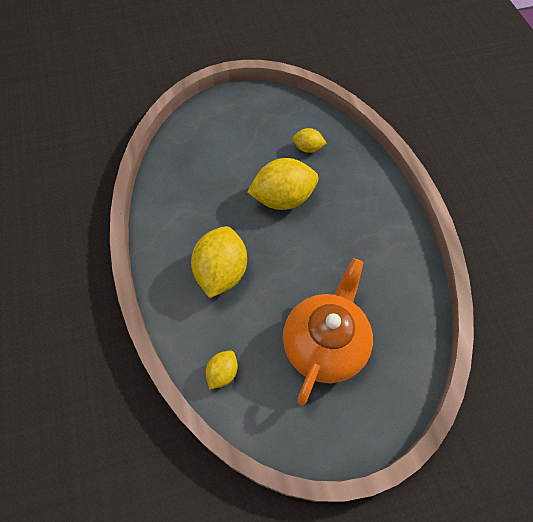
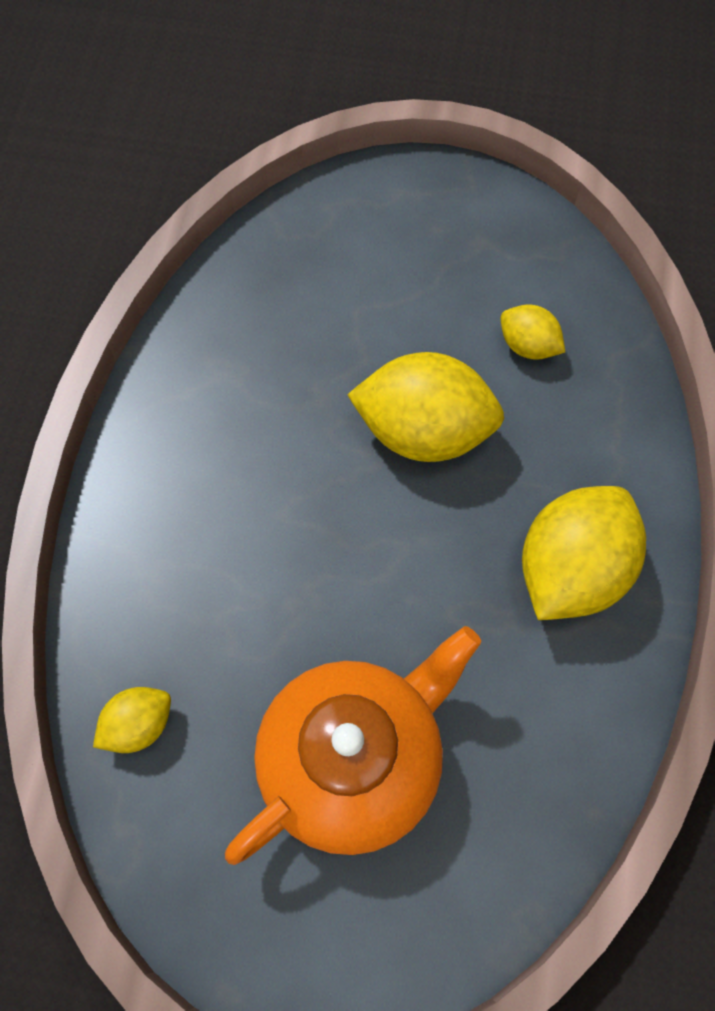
camera: 25 degrees right, 5 degrees up
(221, 272) = (233, 530): yellow lemon -> yellow lemon (571, 570)

